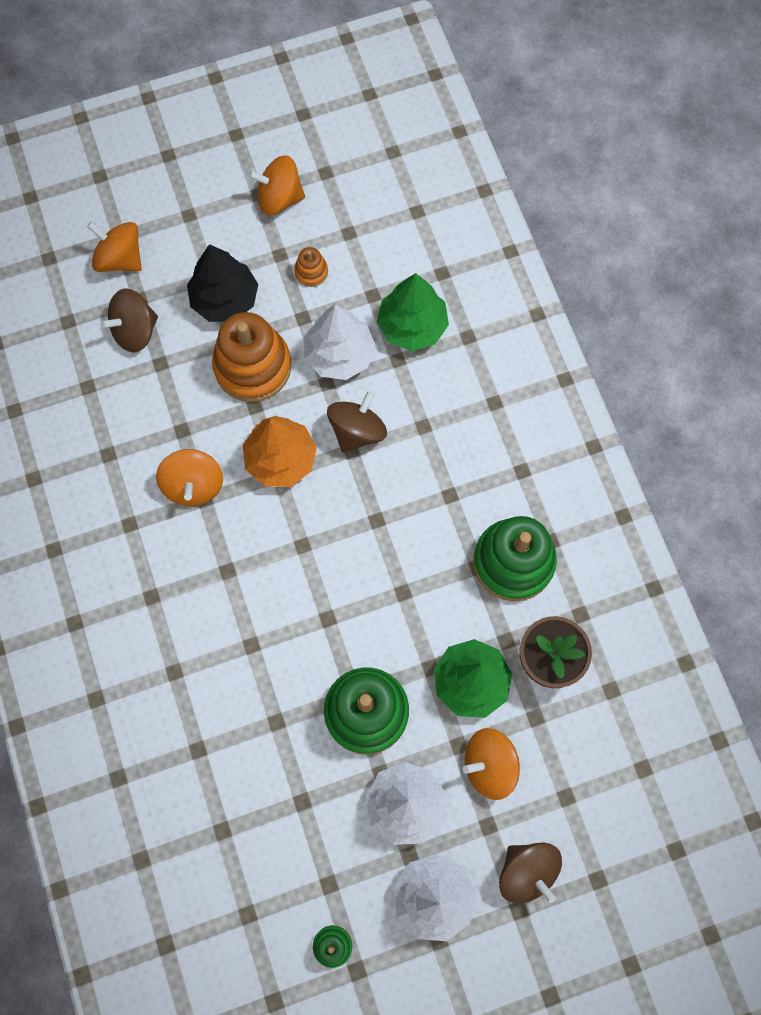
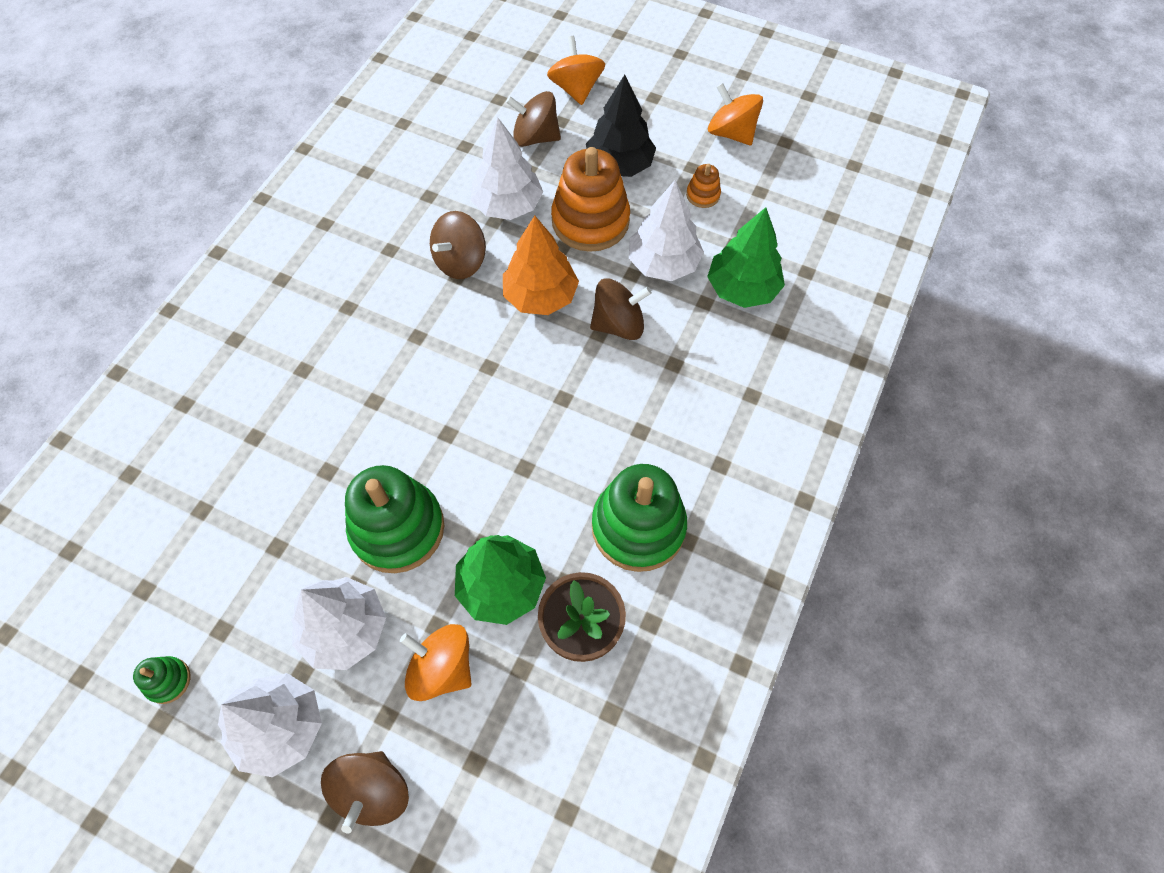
camera: 45 degrees right, 10 degrees down
(177, 408) = (507, 205): none -> white tree
(193, 485) = (460, 262): orange spinning top -> brown spinning top

